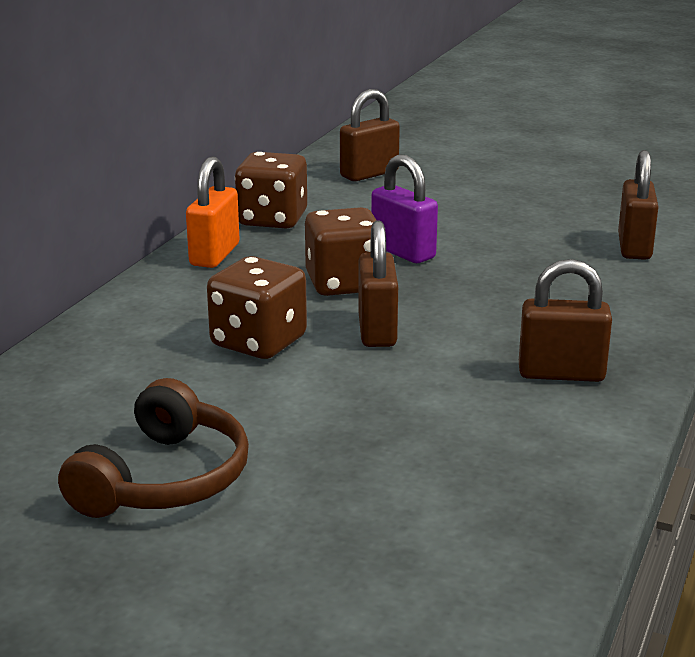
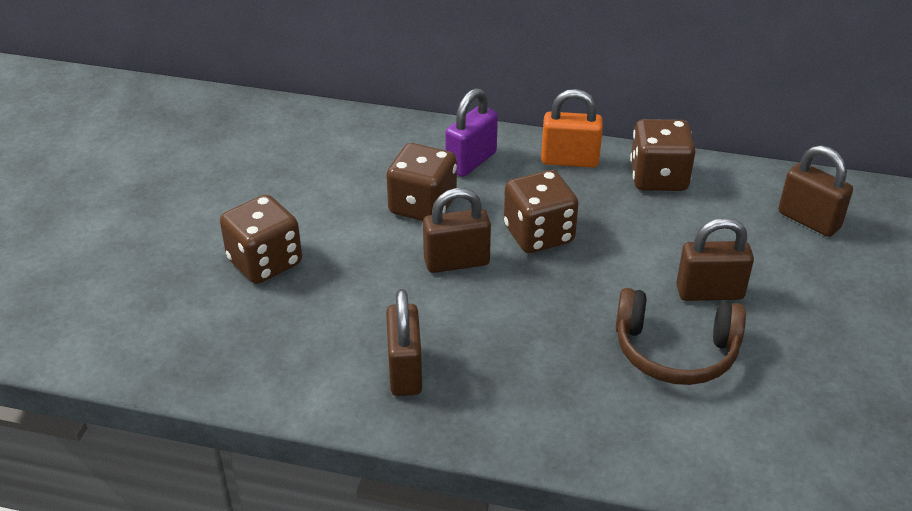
camera: 80 degrees right, 15 degrees up
(165, 479) = (237, 198): brown headphones -> brown headphones (675, 352)
(333, 459) = (265, 262): none -> brown dice
(403, 252) = (619, 261): purple padlock -> purple padlock (471, 161)
(634, 247) = (702, 424): brown padlock -> brown padlock (709, 292)

